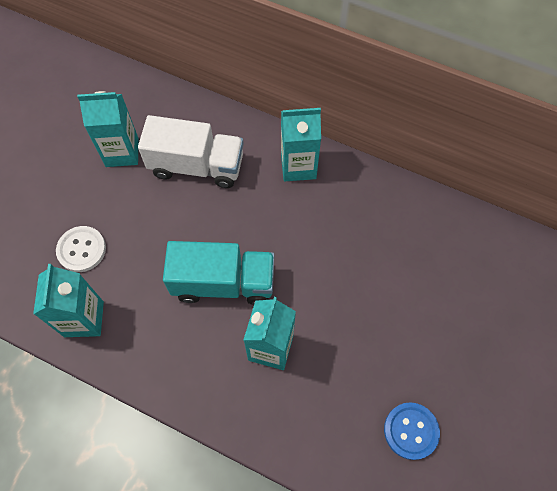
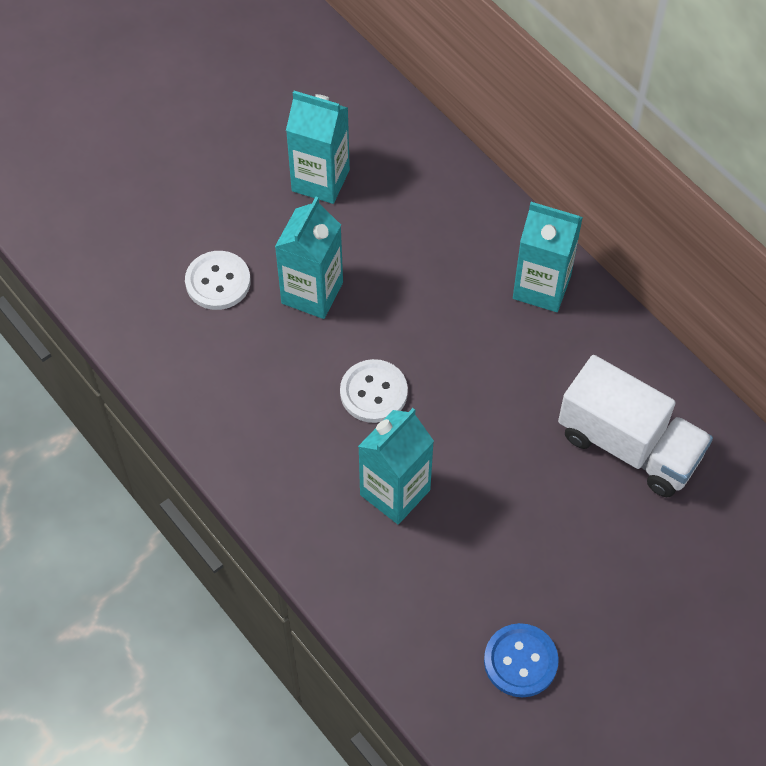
camera: 25 degrees right, 5 degrees down
(84, 319) = (185, 364): turquoise carton -> turquoise carton (312, 293)
(196, 166) = (408, 235): white truck -> white truck (629, 445)
(223, 283) = (373, 392): turquoise truck -> white button

